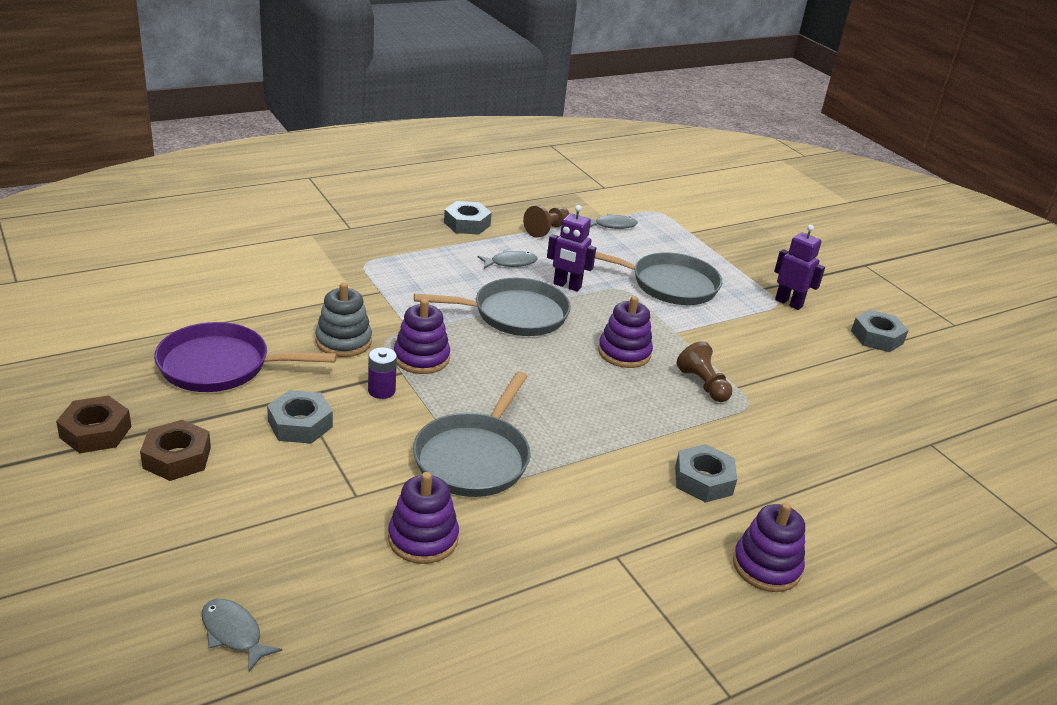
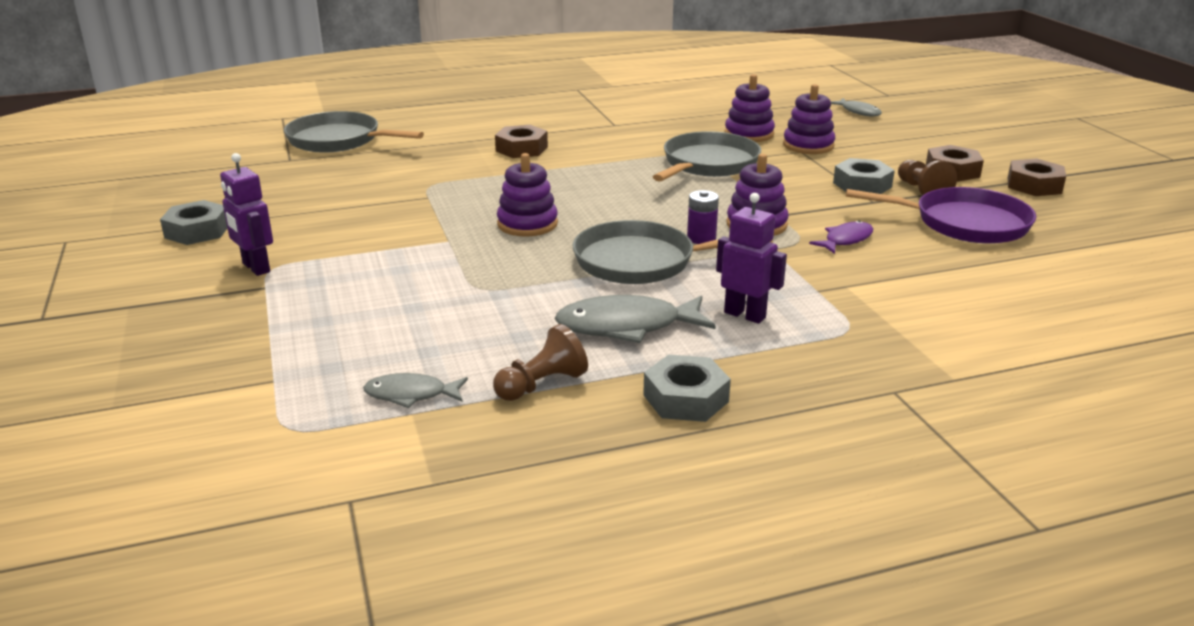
camera: 165 degrees left, 5 degrees down
(343, 341) = (845, 240): grey stacking toy -> purple fish
(381, 391) = (794, 203): purple battery -> purple battery (701, 238)
(510, 263) = (627, 326): grey fish -> grey fish, size x1.71
(567, 286) = (555, 293): purple robot -> purple robot (745, 315)
(669, 284) = (403, 293): grey pan -> grey pan (338, 140)
(703, 385) = (462, 199): brown pawn -> brown pawn (921, 191)
(703, 480) = (521, 149): grey nut -> brown nut
(766, 566) = (512, 118): purple stacking toy -> purple stacking toy (808, 145)

